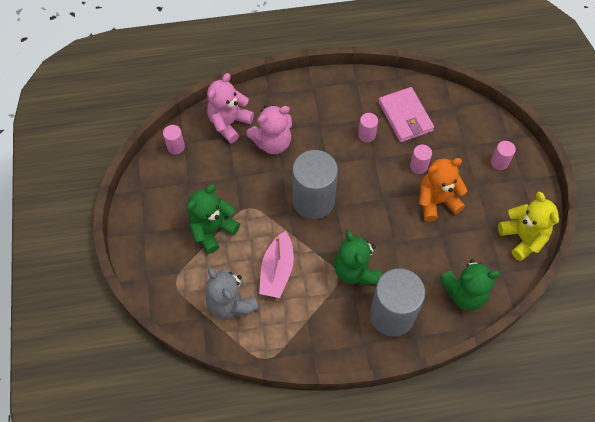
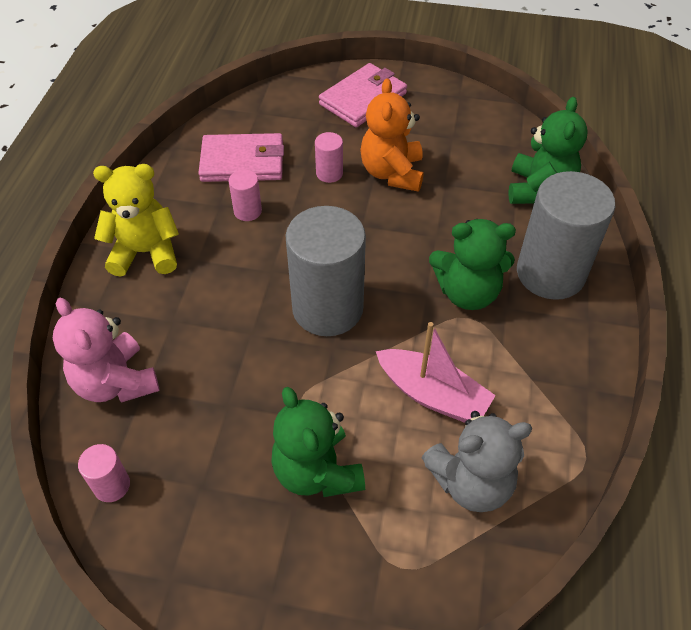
camera: 70 degrees left, 10 degrees down
(272, 142) = (192, 331): pink teddy bear -> none
(499, 162) = (363, 99): pink cylinder -> pink wallet
(523, 238) = (478, 113): yellow teddy bear -> yellow teddy bear (145, 252)

